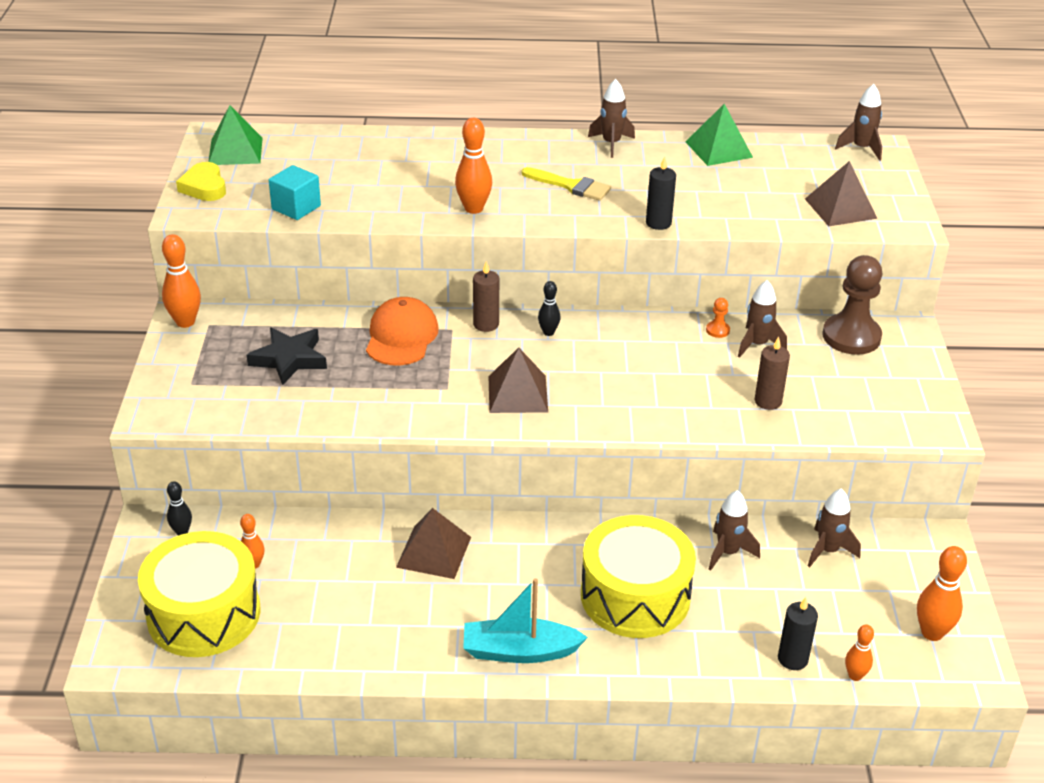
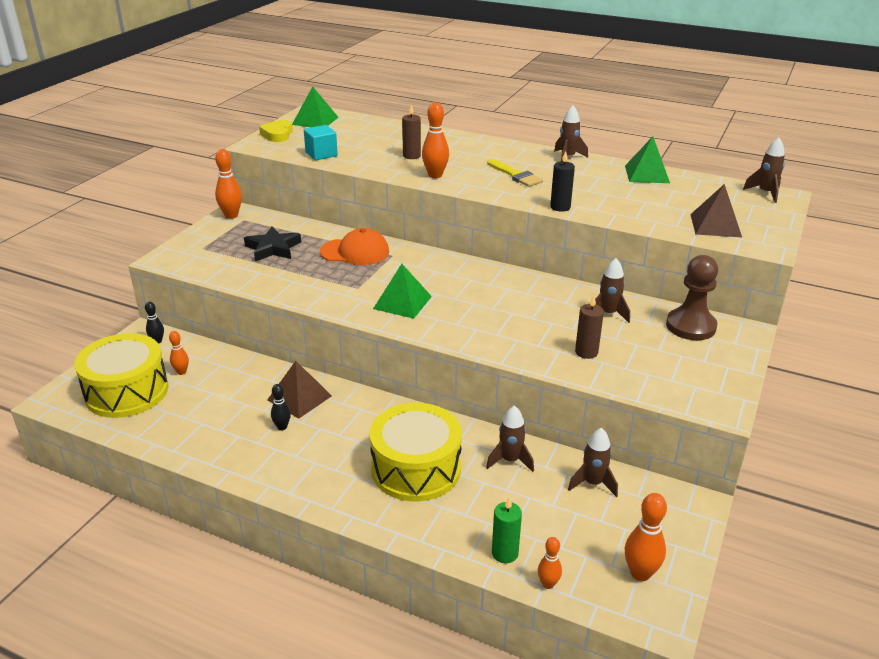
camera: 25 degrees right, 5 degrees down
(401, 336) = (355, 252): orange cap -> orange cap turned 60 degrees clockwise
(486, 324) = (417, 257): brown candle -> brown candle (411, 156)
(518, 393) = (402, 302): brown pyramid -> green pyramid
(519, 651) = (303, 479): turquoise boat -> none
(548, 332) = (456, 271): black bowling pin -> black bowling pin (282, 427)
(717, 330) = (584, 298): orange pawn -> none
(792, 659) = (505, 553): black candle -> green candle

